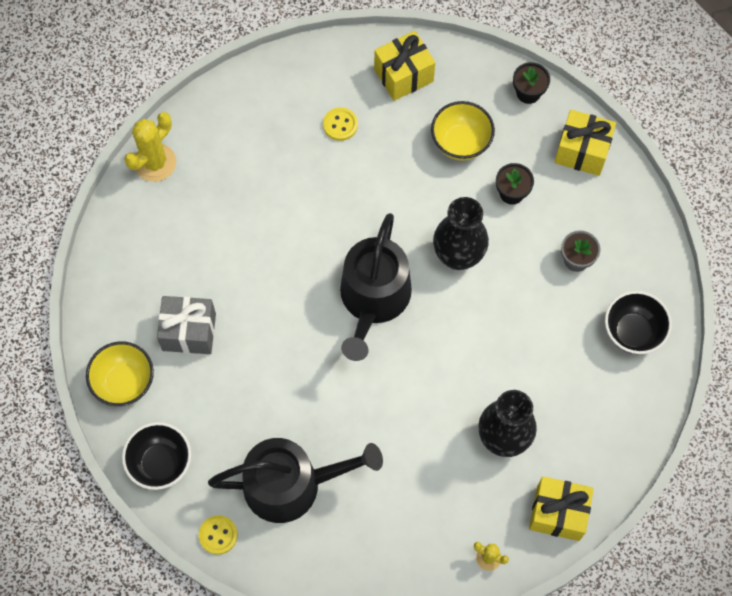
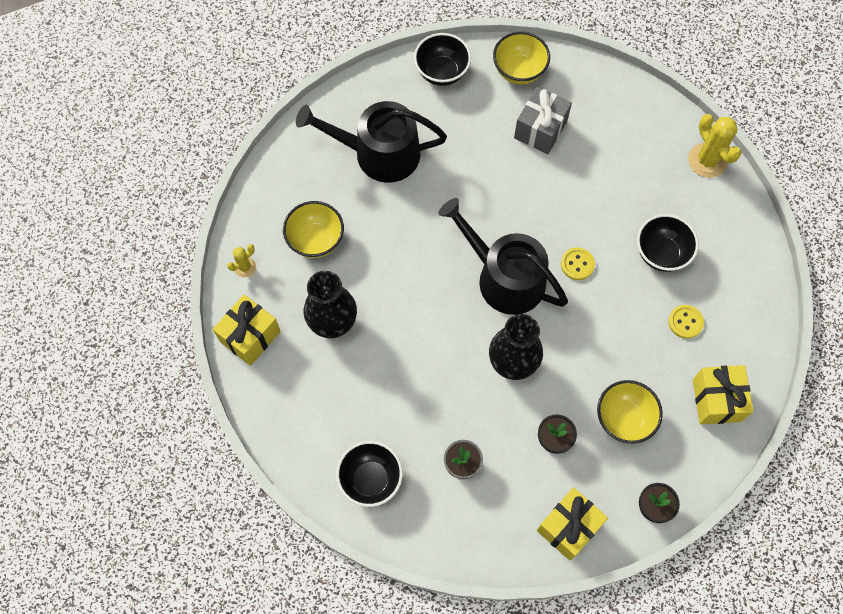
camera: 115 degrees right, 0 degrees up
(218, 535) = (366, 89): yellow button -> yellow button (577, 264)
(278, 169) = (661, 253): none -> black bowl
(292, 484) = (378, 153): black watering can -> black watering can turned 75 degrees clockwise
(423, 500) = (316, 240): none -> yellow bowl

